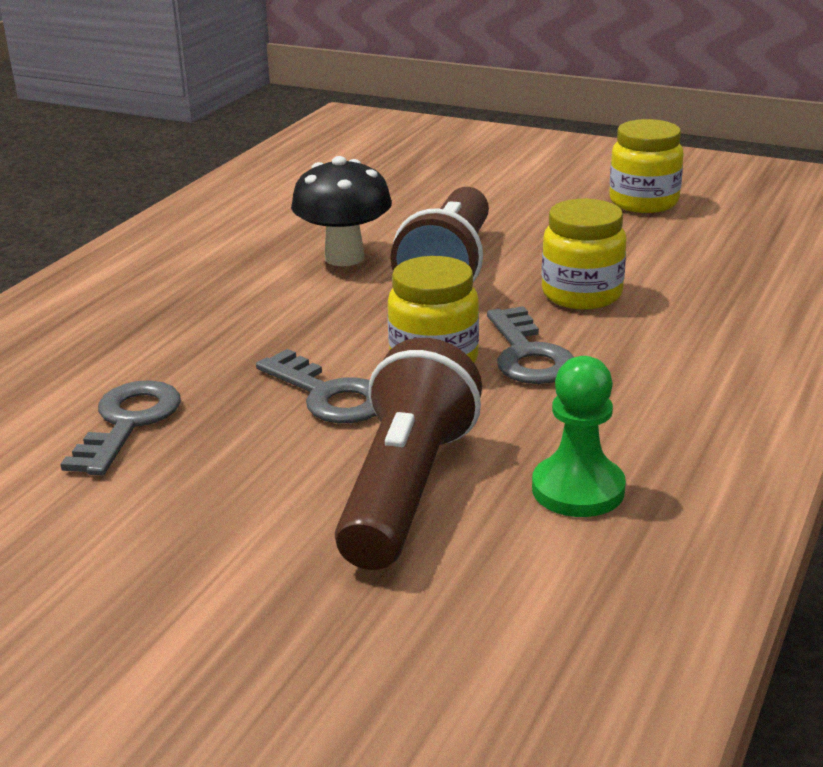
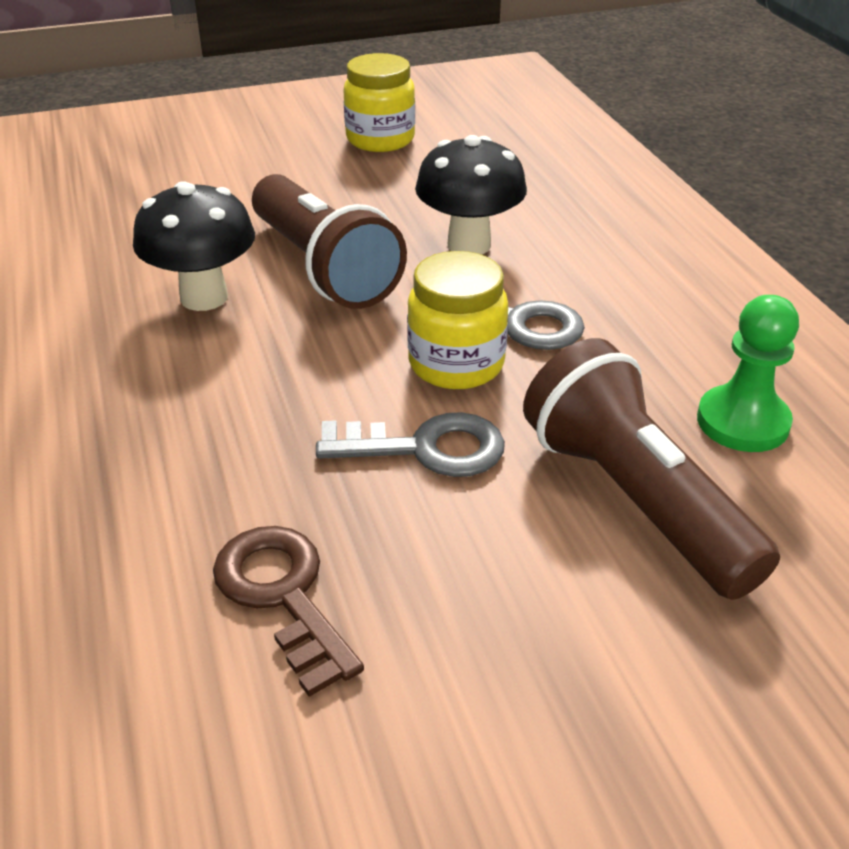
camera: 45 degrees left, 10 degrees up
(128, 423) = (282, 595): grey key -> brown key
(582, 294) = (469, 245): yellow jar -> black mushroom

